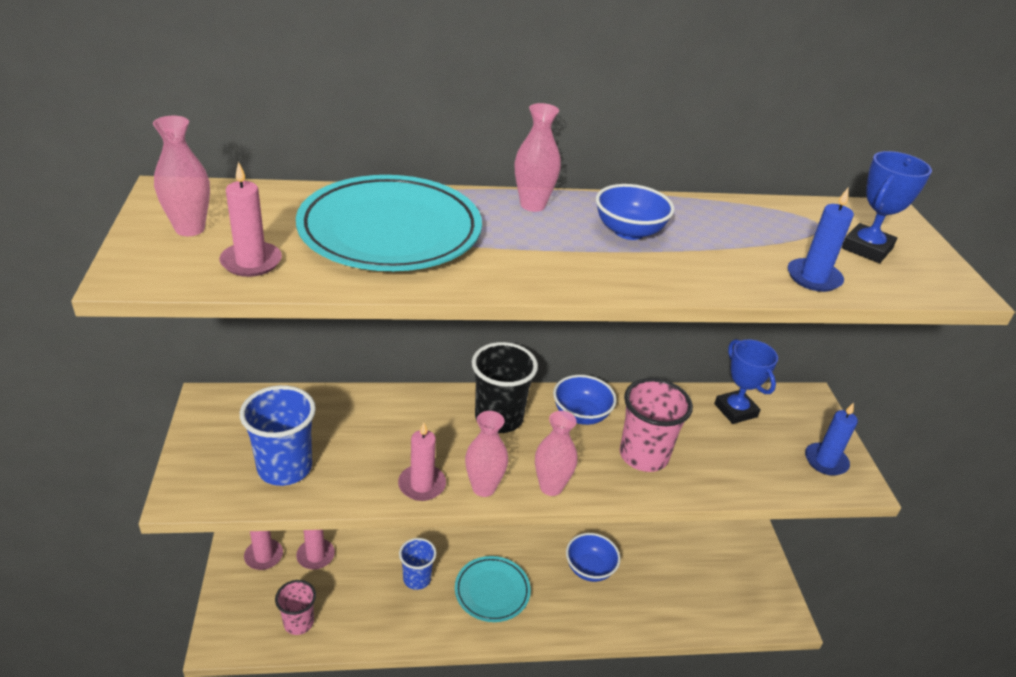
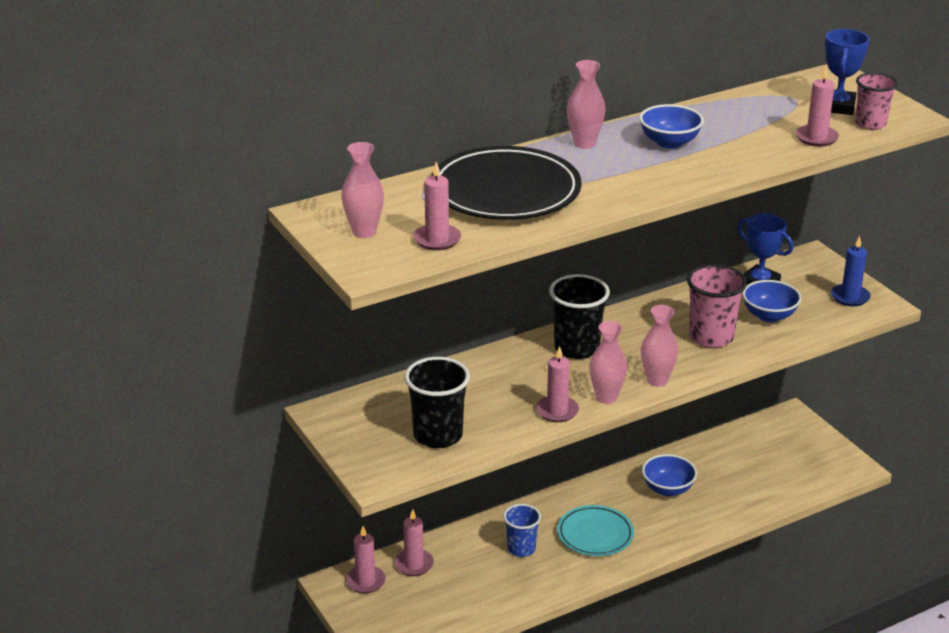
camera: 20 degrees left, 5 degrees down
(285, 468) = (438, 435): blue cup -> black cup
(298, 622) = (443, 615): pink cup -> pink cup (870, 124)
(390, 231) = (505, 191): turquoise plate -> black plate
(581, 415) = (640, 324): blue bowl -> blue bowl (769, 316)
(813, 278) = (816, 138): blue candle -> pink candle

